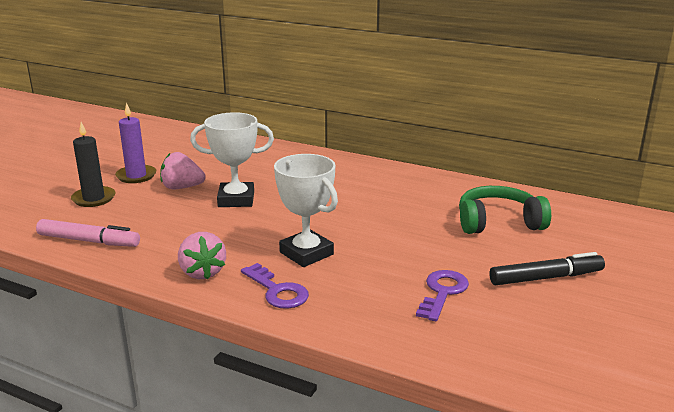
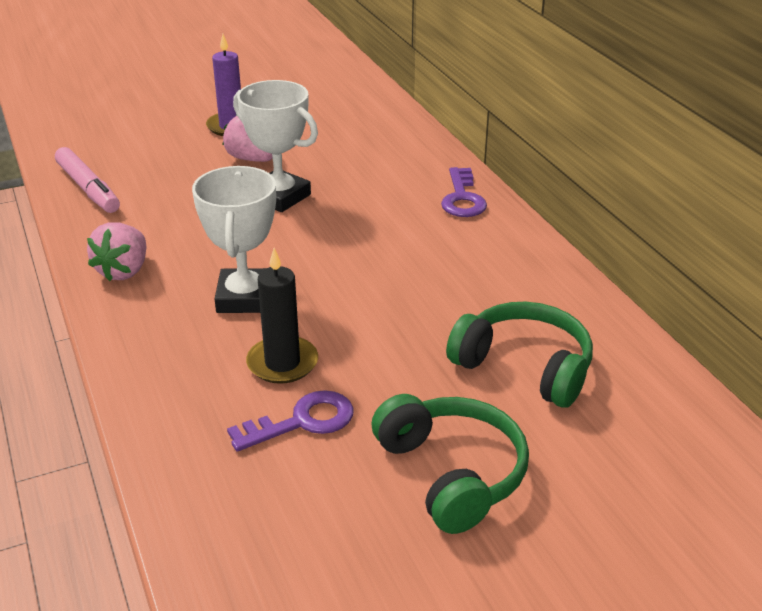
camera: 40 degrees right, 10 degrees up
(94, 198) = (158, 140): black candle -> black candle (282, 363)
(277, 291) = (153, 328): purple key -> purple key (462, 198)
(545, 278) = (452, 473): black marker -> green headphones

